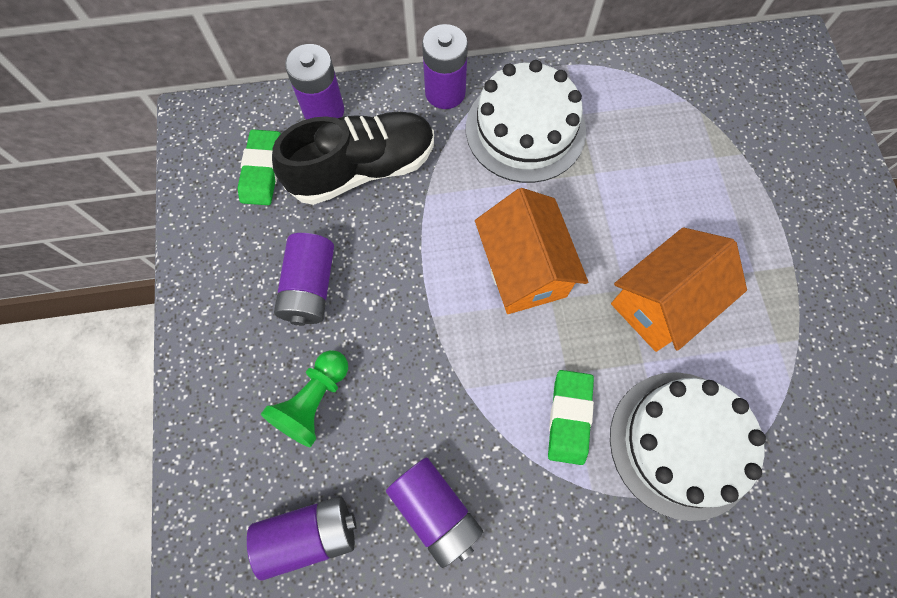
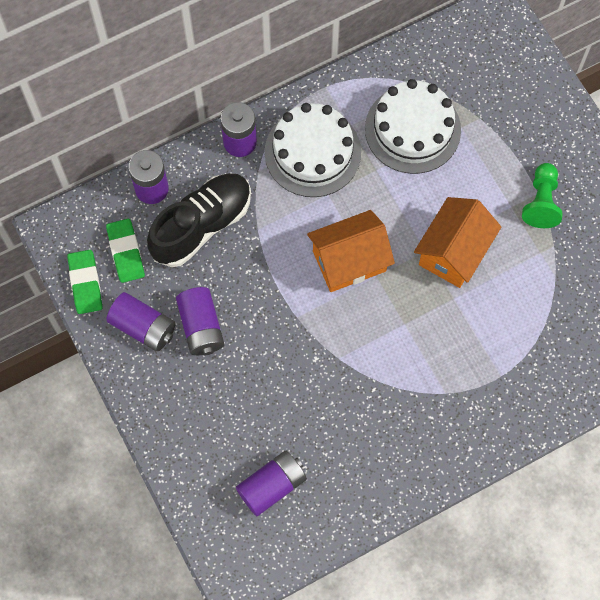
camera: 20 degrees left, 0 degrees up
(314, 401) = (238, 403): green pawn -> green pawn (541, 202)
(435, 510) = (348, 442): purple battery -> purple battery (143, 327)
(523, 269) = (349, 261): orange house -> orange house turned 75 degrees counterclockwise
(569, 417) = (415, 352): green eraser -> green eraser (85, 283)
(681, 444) = (494, 343): white cake -> white cake (412, 129)

